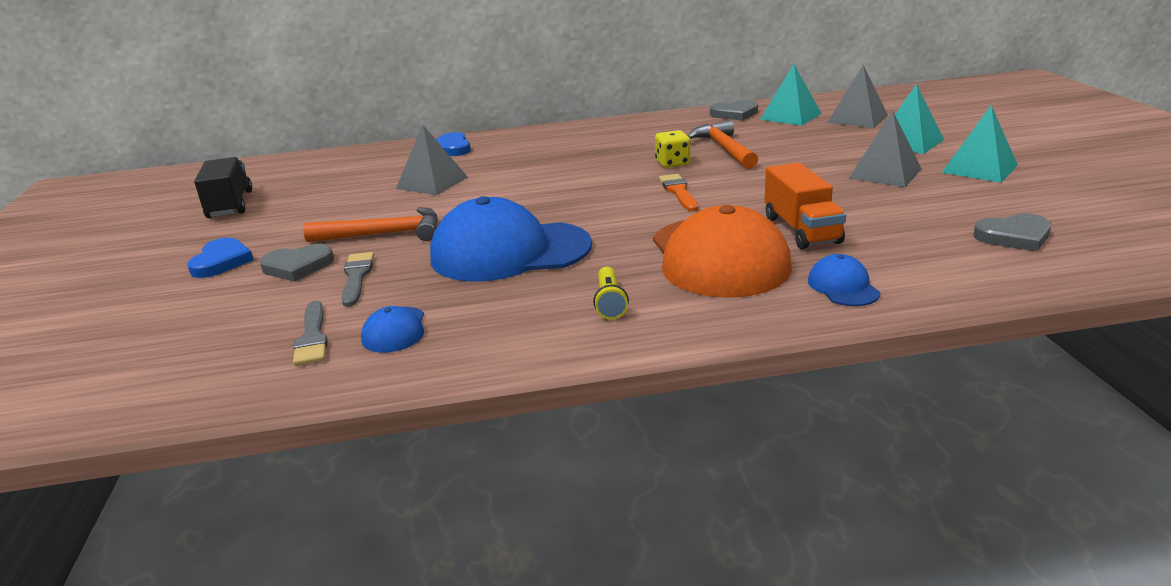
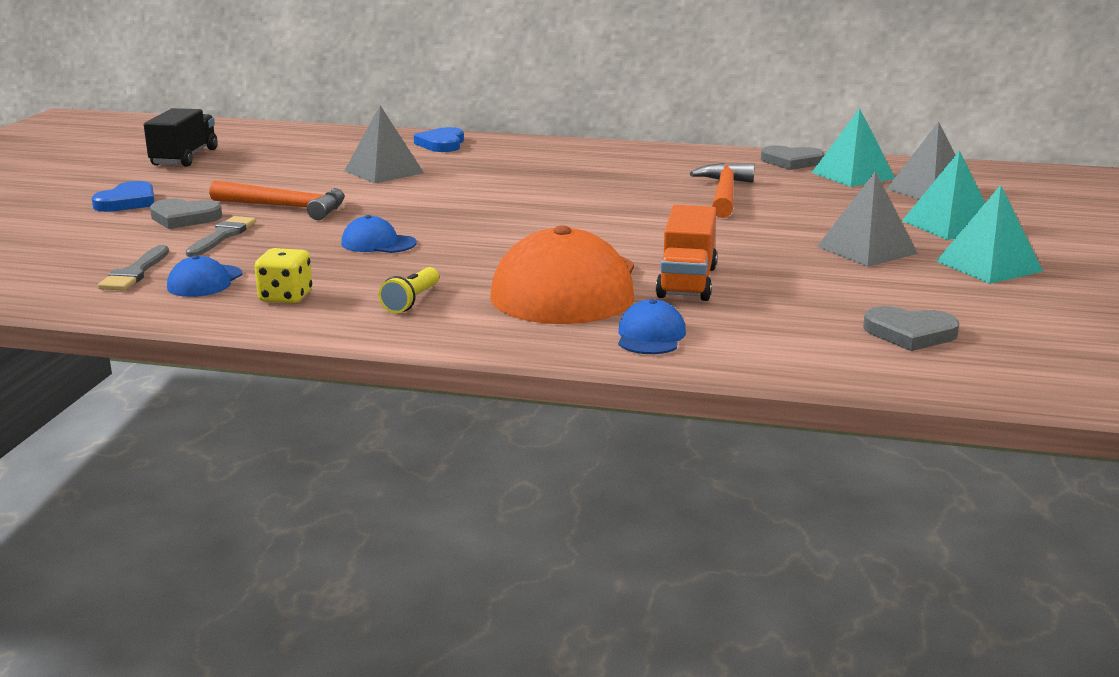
camera: 20 degrees right, 5 degrees down
(510, 252) = (378, 243): blue cap -> blue cap, size x0.44
(672, 163) = (646, 198): yellow dice -> yellow dice (285, 297)
(679, 192) = (613, 225): orange brush -> none

